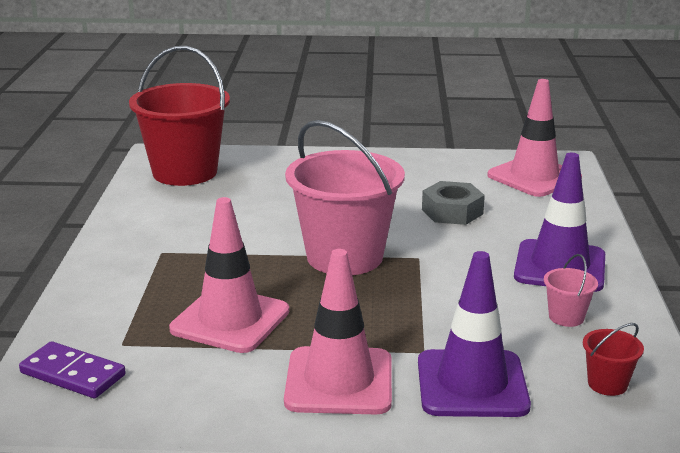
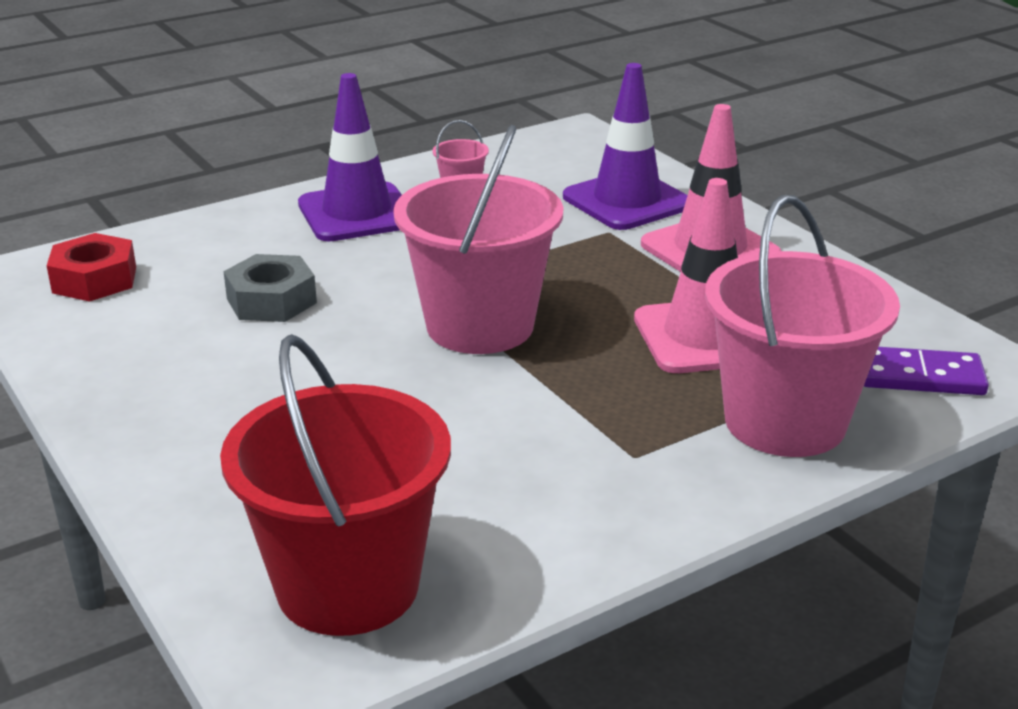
camera: 125 degrees left, 5 degrees up
(72, 374) = (920, 376): purple domino -> purple domino turned 75 degrees counterclockwise
(115, 304) = (785, 422): none -> pink bucket
(534, 177) = (94, 280): pink traffic cone -> red nut
(607, 384) = (549, 159): red bucket -> none

